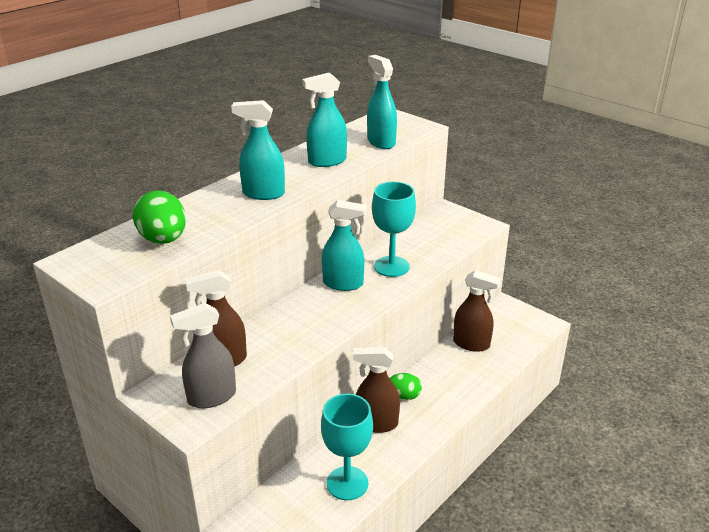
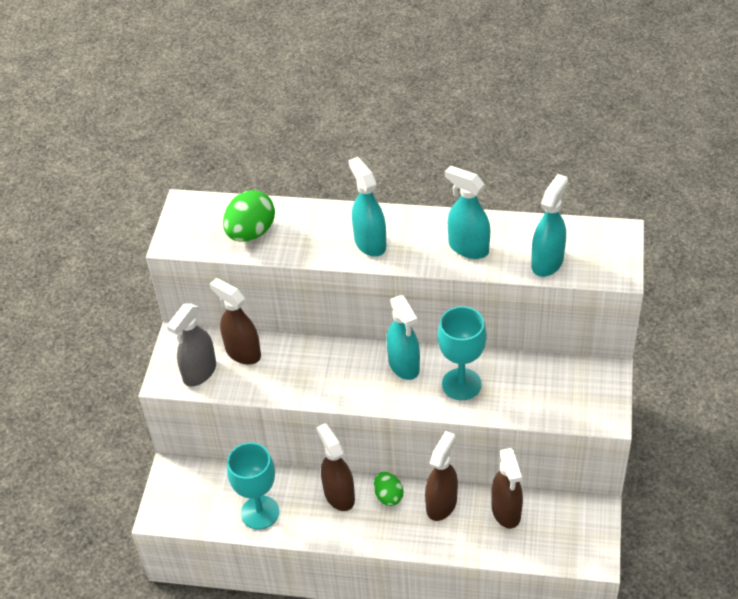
camera: 60 degrees right, 15 degrees up
(211, 397) = (199, 372): grey spray bottle -> grey spray bottle turned 90 degrees counterclockwise
(437, 371) = (441, 504): none -> brown spray bottle

